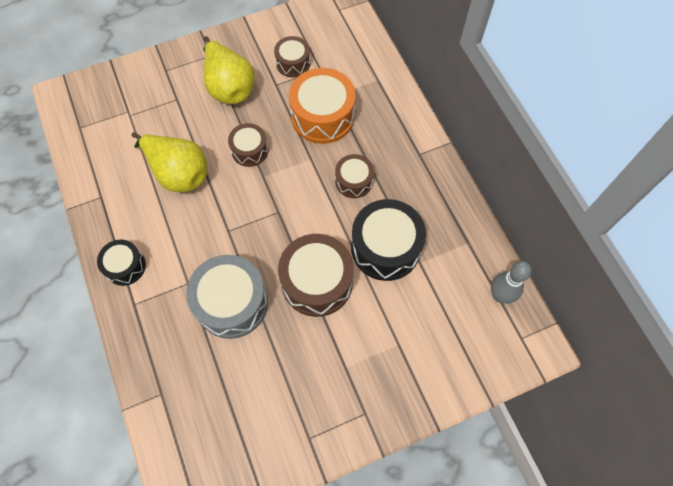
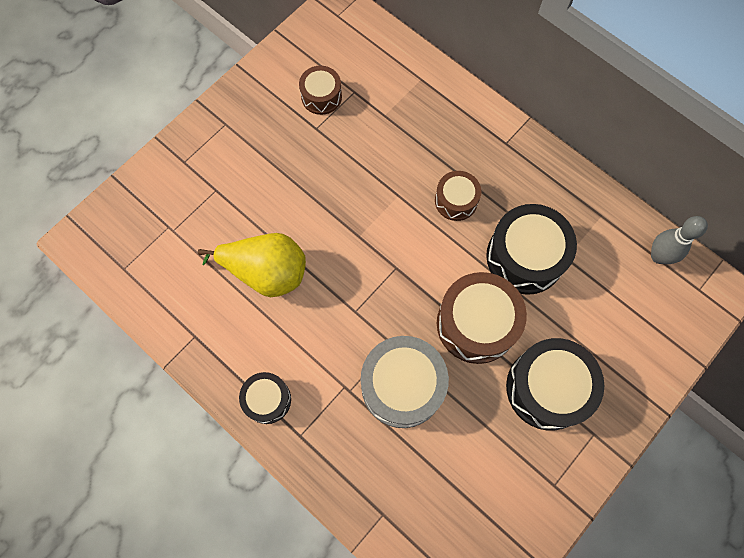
camera: 25 degrees left, 5 degrees up
(229, 87) = (266, 152): yellow pear -> none
(250, 150) = (329, 214): brown drum -> none
(322, 116) = (385, 143): orange drum -> none
(346, 358) = (547, 388): none -> black drum

